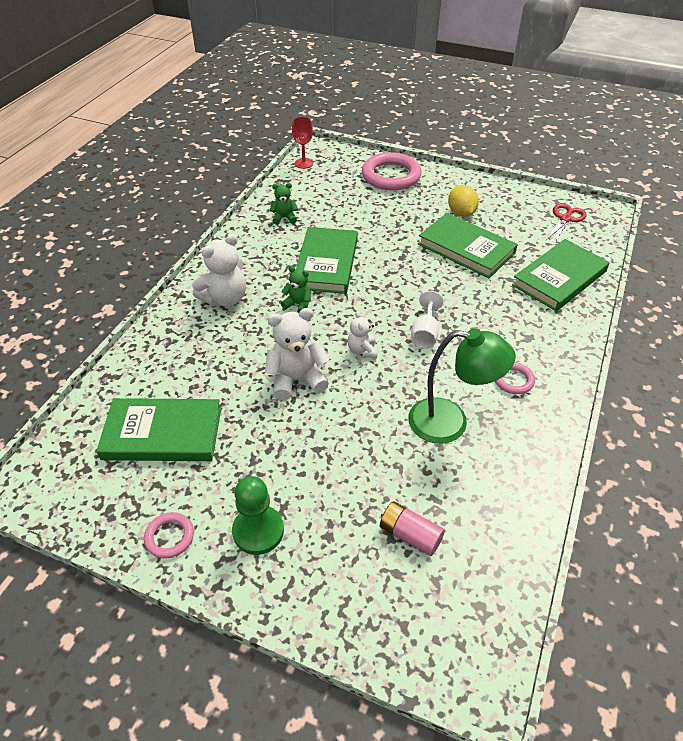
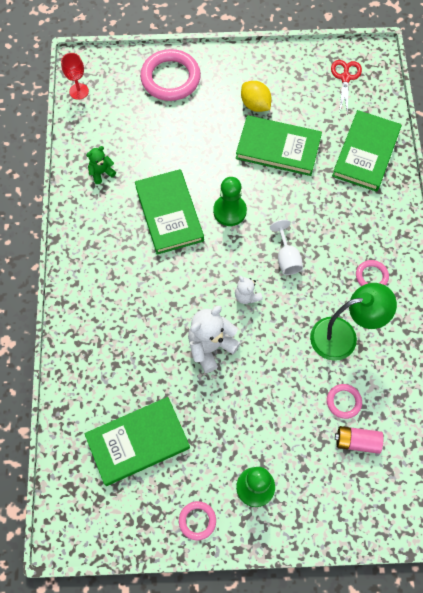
camera: 25 degrees left, 20 degrees up
(225, 298) = (104, 289): white teddy bear -> none
(298, 304) = (170, 270): green teddy bear -> none
(387, 279) = (229, 211): none -> green pawn
(416, 486) = (343, 402): none -> pink ring

